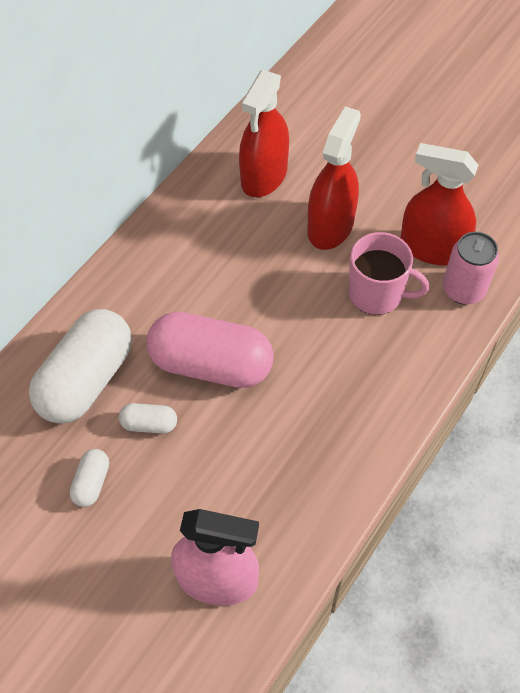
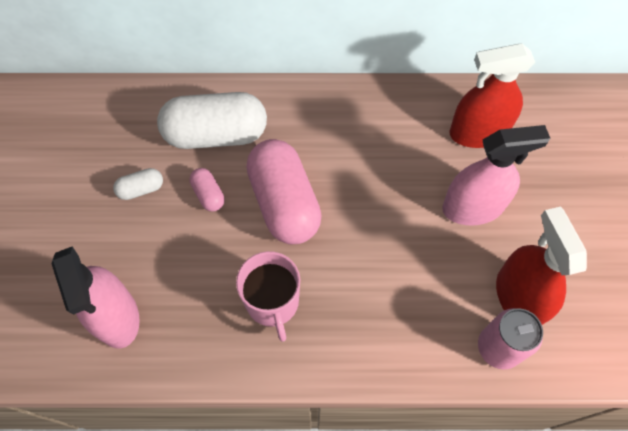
camera: 55 degrees right, 5 degrees up
(149, 424) = (208, 195): white capsule -> pink capsule
(330, 226) = (473, 207): red spray bottle -> pink spray bottle
(377, 294) = (437, 280): pink mug -> pink mug (273, 303)

